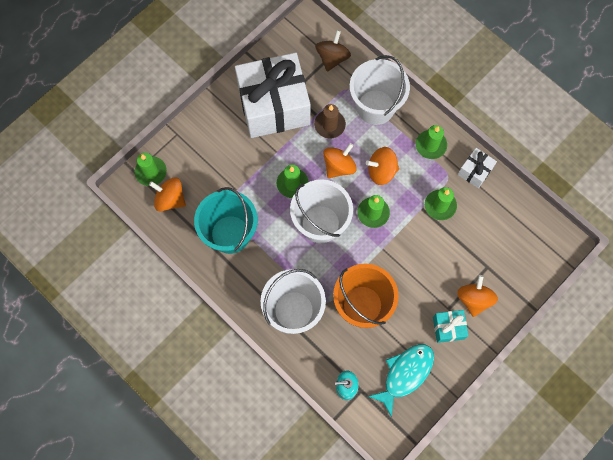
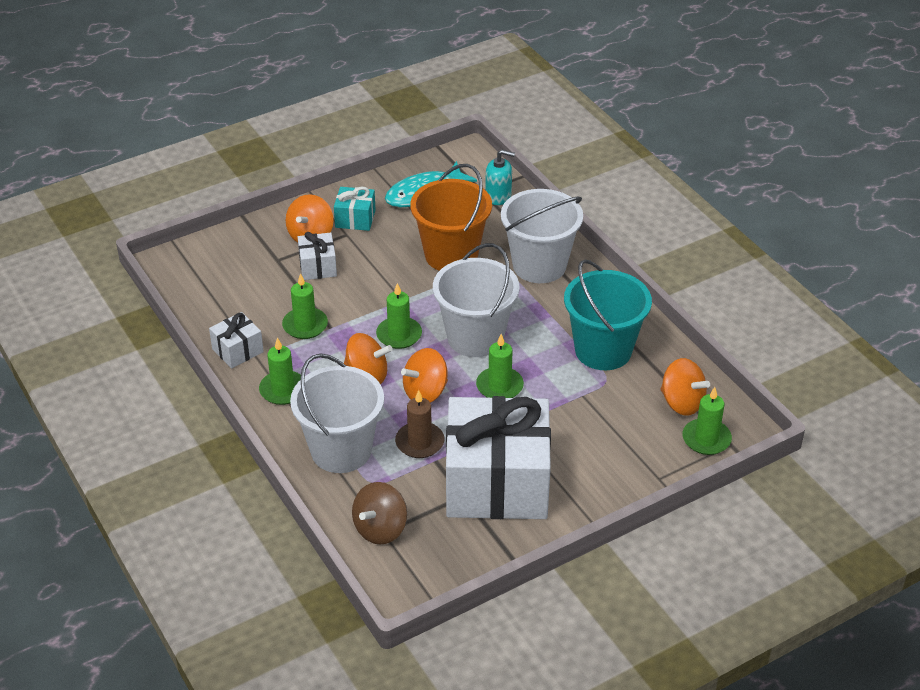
camera: 165 degrees left, 30 degrees down
(455, 267) = (318, 266): none -> white gift

